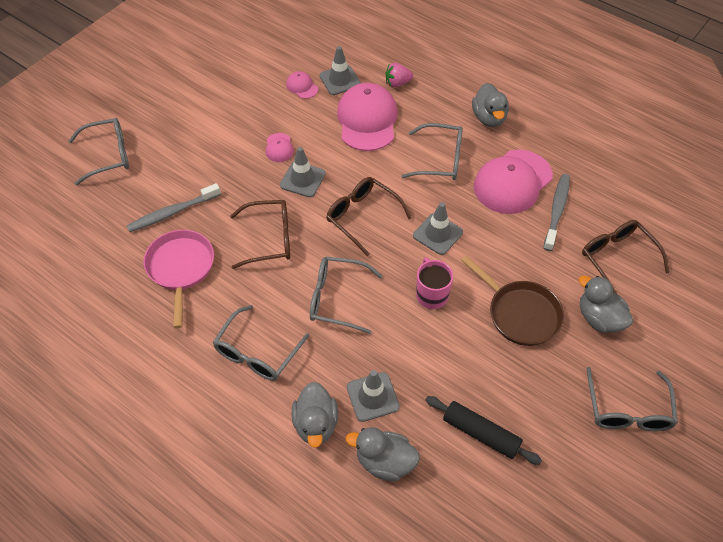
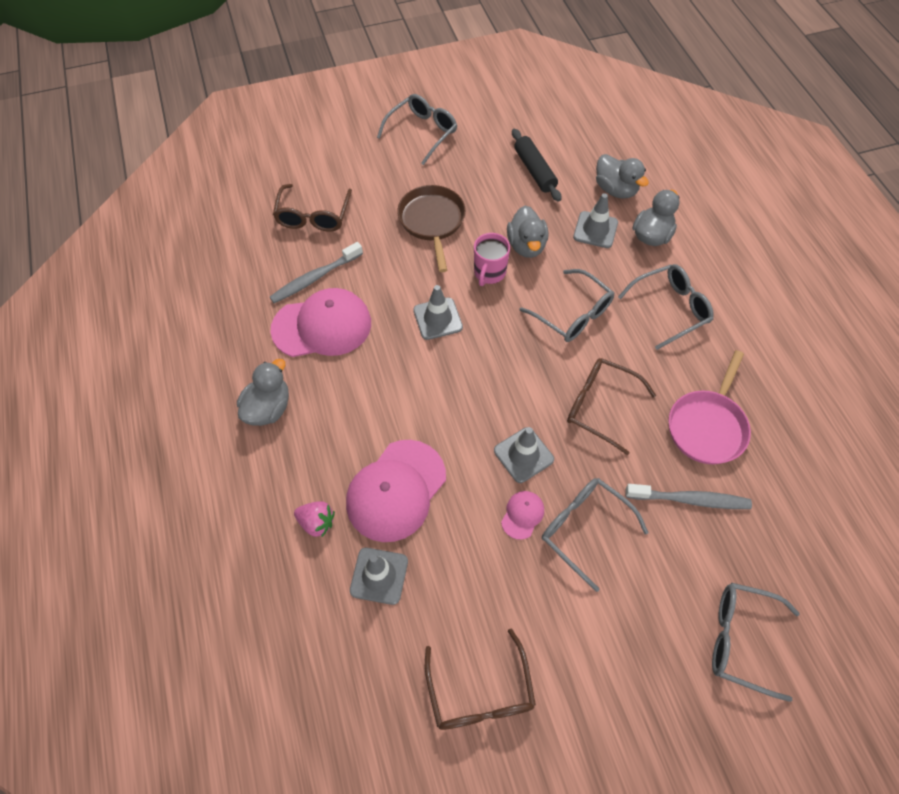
camera: 145 degrees left, 5 degrees up
(302, 86) = (433, 597): pink cap -> none
(362, 217) = (493, 376): brown glasses -> brown glasses (480, 693)
(440, 160) = (365, 390): grey glasses -> grey glasses (584, 529)
(599, 318) = (377, 187): grey duck -> grey duck (526, 246)

